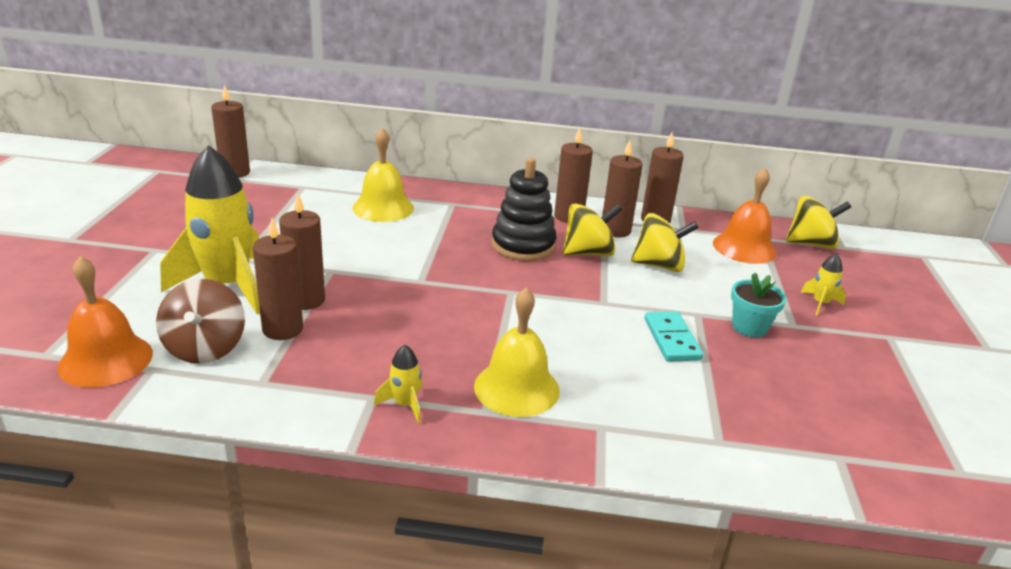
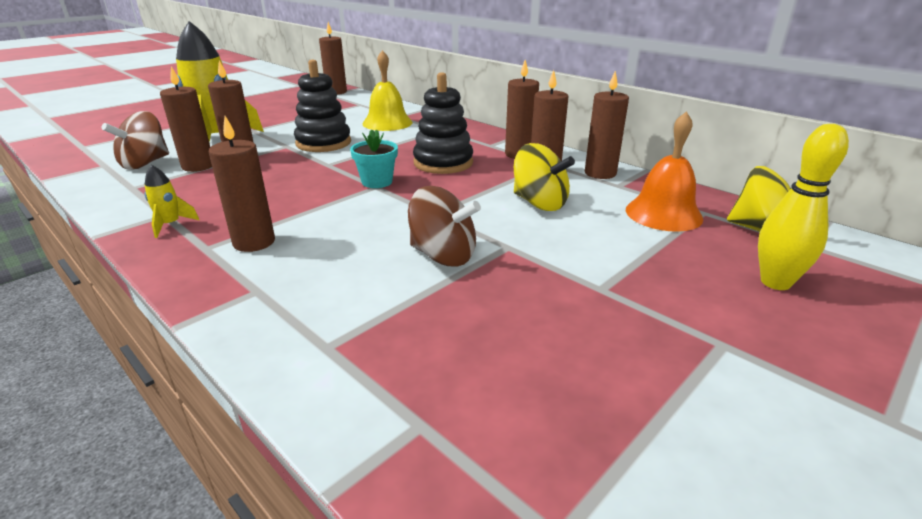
camera: 40 degrees right, 0 degrees up
(106, 360) = (96, 155): orange bell -> none
(365, 254) = (323, 143): none -> black stacking toy
(516, 388) = (254, 242): yellow bell -> brown candle
(588, 253) = (489, 179): yellow spinning top -> none
(672, 339) = (443, 255): turquoise domino -> brown spinning top
(749, 327) = (543, 273): turquoise flower pot -> turquoise flower pot (377, 182)
(820, 303) = (674, 282): yellow rocket -> none
(861, 283) = (775, 282): none -> yellow bowling pin

